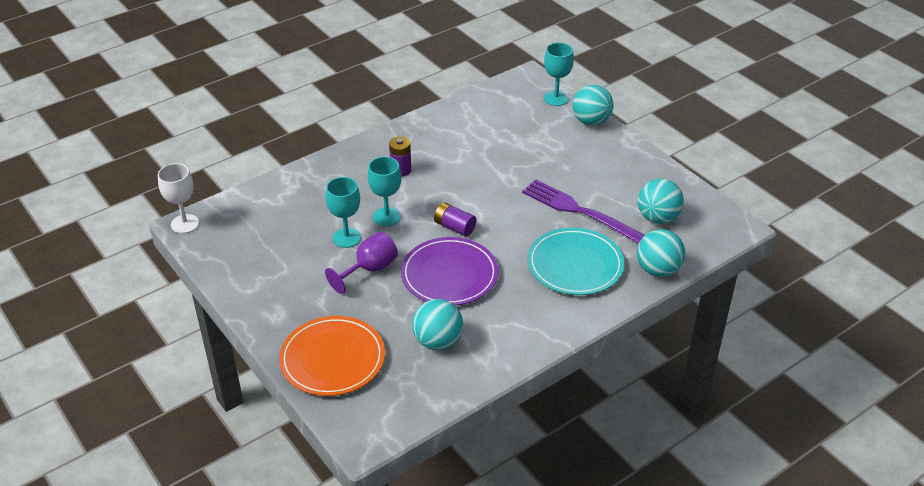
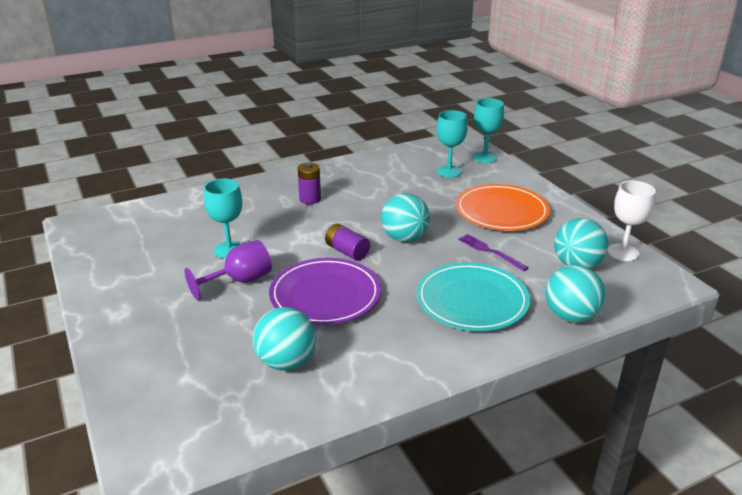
camera: 10 degrees right, 10 degrees down
(185, 224) = (75, 223): white goblet -> white goblet (623, 252)
(332, 359) = (156, 366): orange plate -> orange plate (501, 211)
(386, 217) = (279, 236): turquoise goblet -> turquoise goblet (449, 171)
(581, 212) = (490, 251): purple fork -> purple fork, size x0.51
(591, 121) = (517, 177): turquoise ball -> turquoise ball (404, 238)

